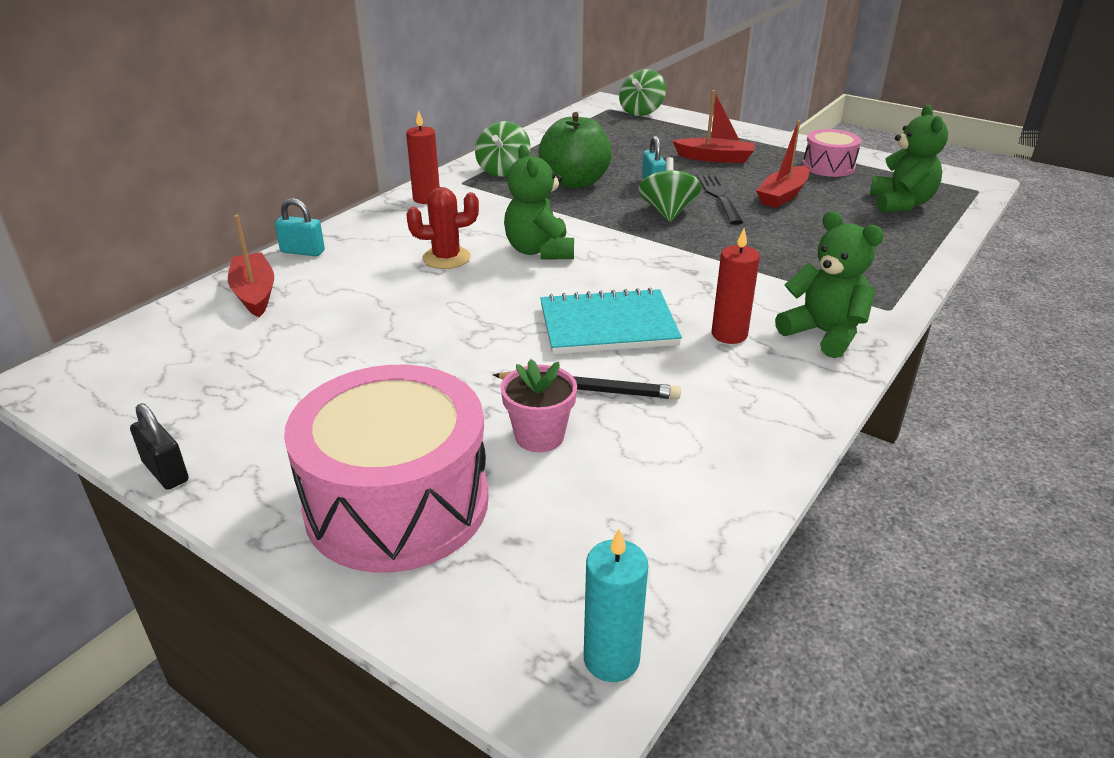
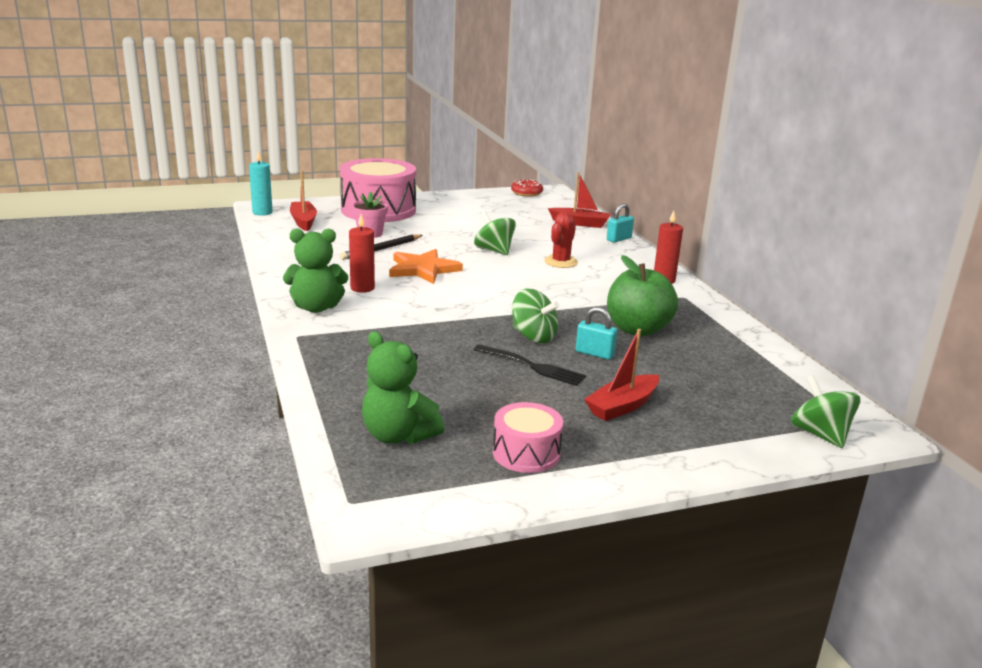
camera: 125 degrees right, 10 degrees down
(94, 395) = (526, 193): none -> red donut
(166, 471) = (456, 193): black padlock -> none
(503, 170) = (694, 315): green spinning top -> green spinning top (494, 251)
(539, 251) = (534, 283): green teddy bear -> none
(608, 325) = (423, 269): turquoise notebook -> orange star
(782, 195) = (497, 392): red boat -> red boat (303, 221)

